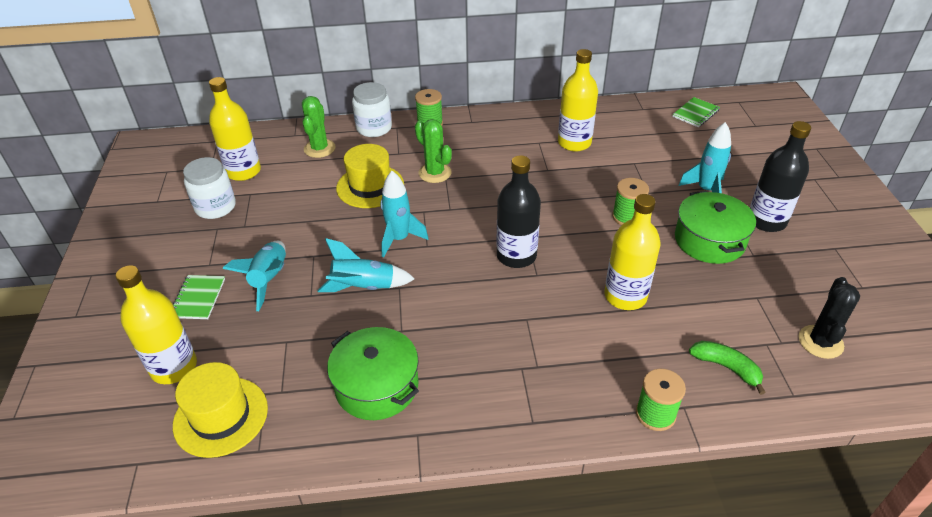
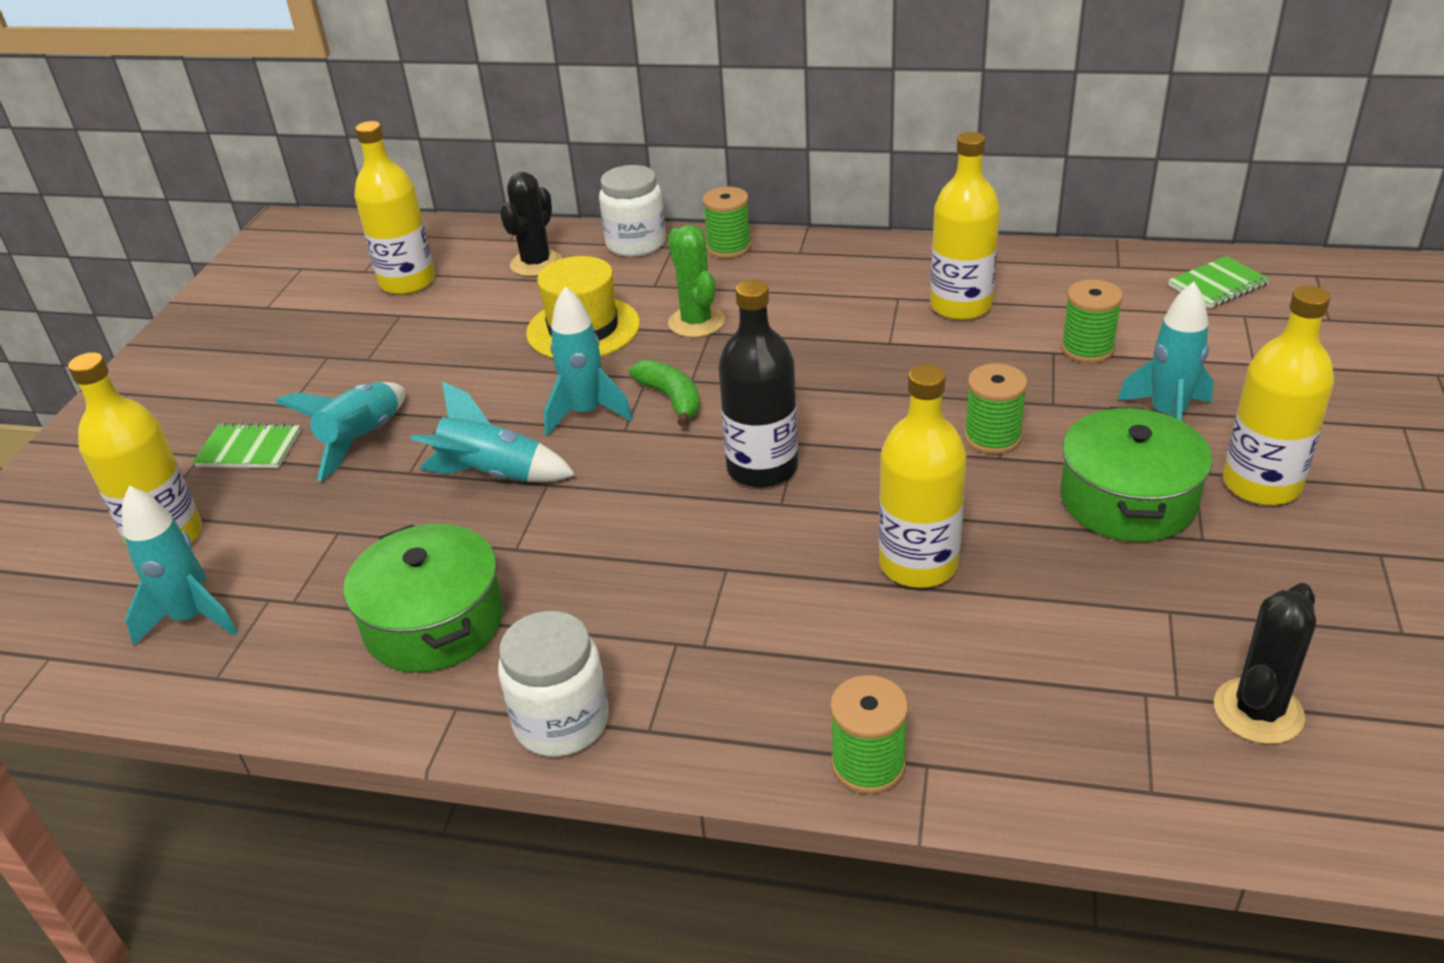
camera: 20 degrees right, 5 degrees down
(198, 298) = (249, 449): green notebook -> green notebook turned 75 degrees clockwise
(215, 207) = (341, 326): white jar -> white jar (561, 722)
(221, 416) = (191, 618): yellow hat -> turquoise rocket
(319, 148) = (536, 263): green cactus -> black cactus
(650, 159) = (1087, 349): none -> green spool
(726, 367) = (1044, 717): green banana -> green banana (671, 399)
(766, 221) = (1261, 484): black bottle -> yellow bottle

